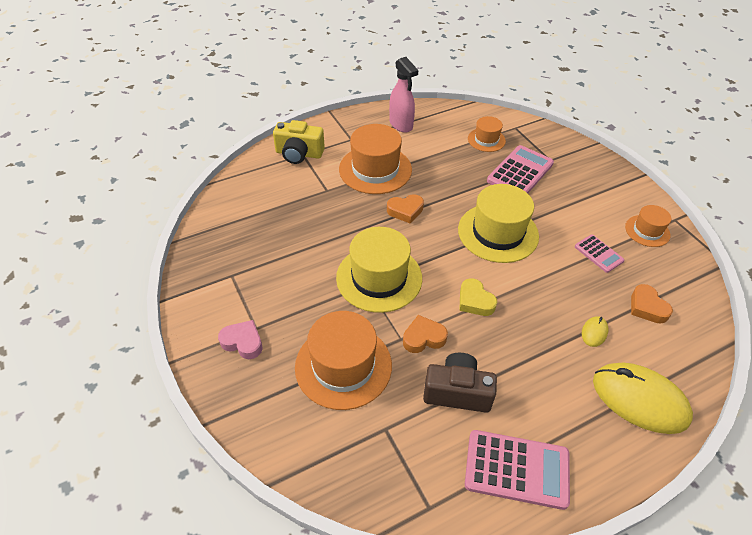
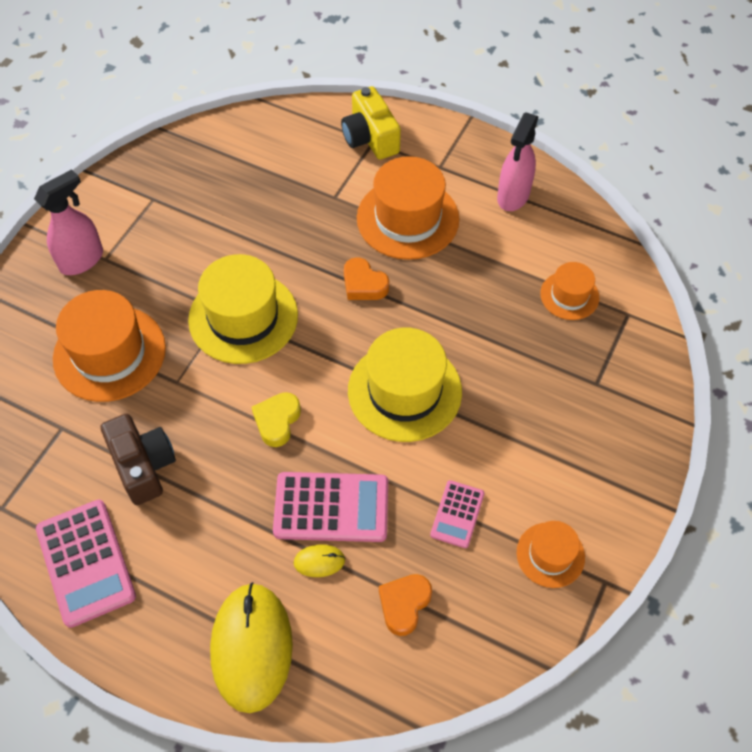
camera: 55 degrees right, 10 degrees up
(243, 342) = (82, 260): pink heart -> pink spray bottle
(423, 338) = (191, 400): orange heart -> none
(520, 172) = (538, 362): pink calculator -> pink calculator (331, 508)

